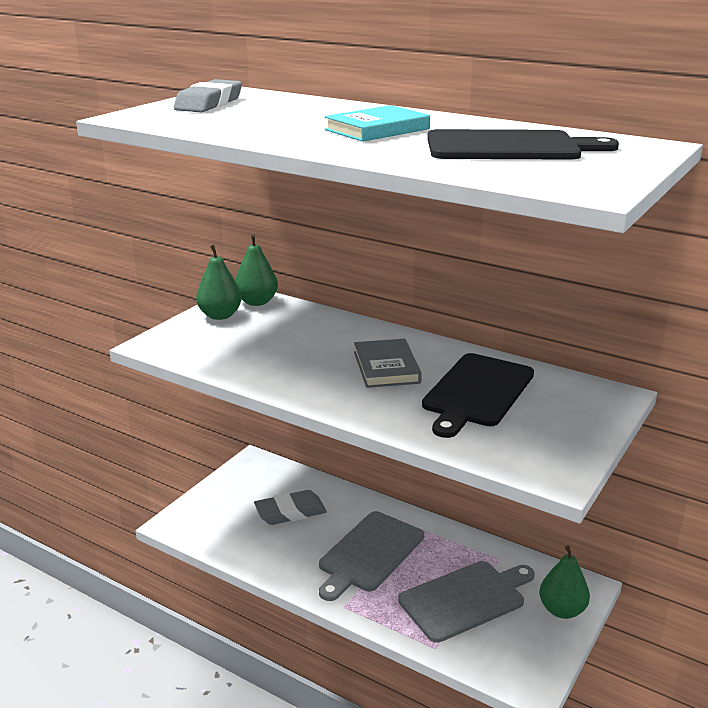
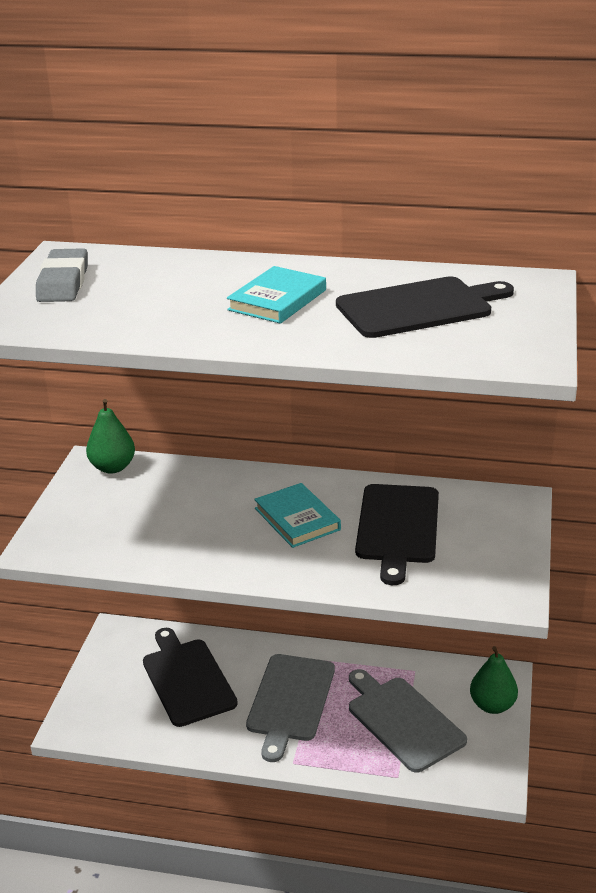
camera: 20 degrees left, 5 degrees up
(220, 315) = (85, 494): green pear -> none
(290, 512) = (187, 679): grey eraser -> black cutting board
(386, 367) = (297, 519): grey book -> turquoise book
(465, 599) = (403, 721): grey cutting board -> grey cutting board turned 75 degrees counterclockwise

